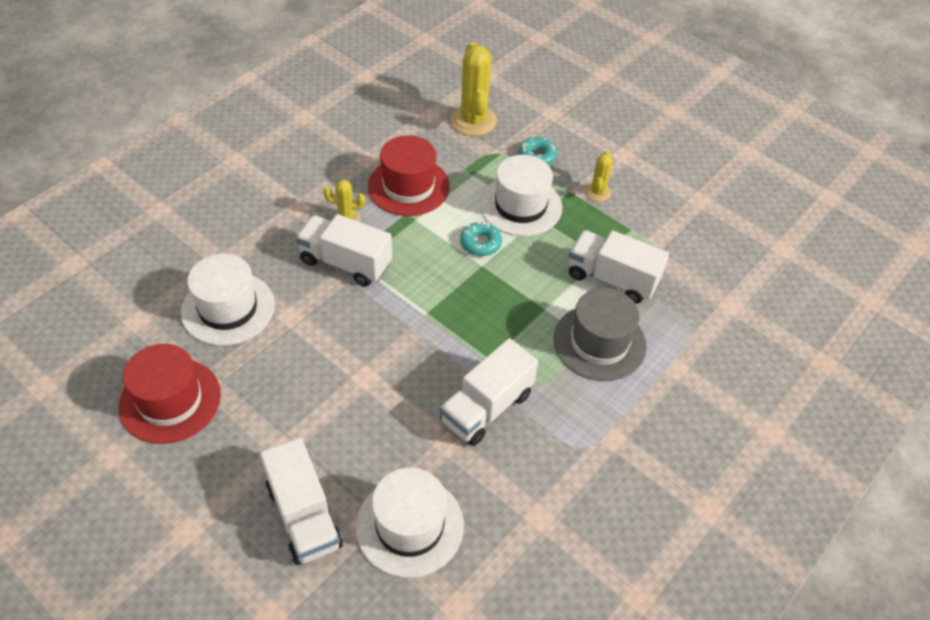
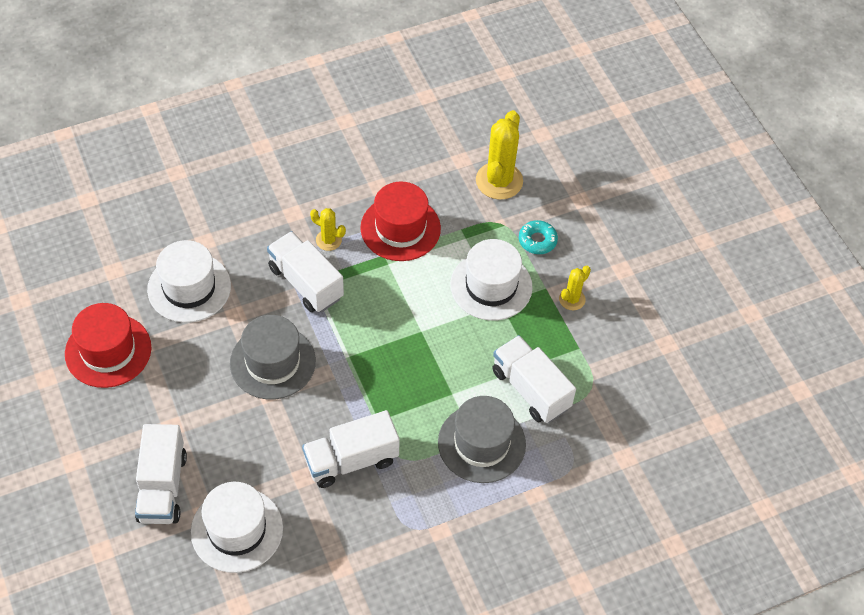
camera: 25 degrees right, 5 degrees up
(354, 346) = (272, 362): none -> grey hat
(480, 243) = (433, 309): turquoise donut -> none

